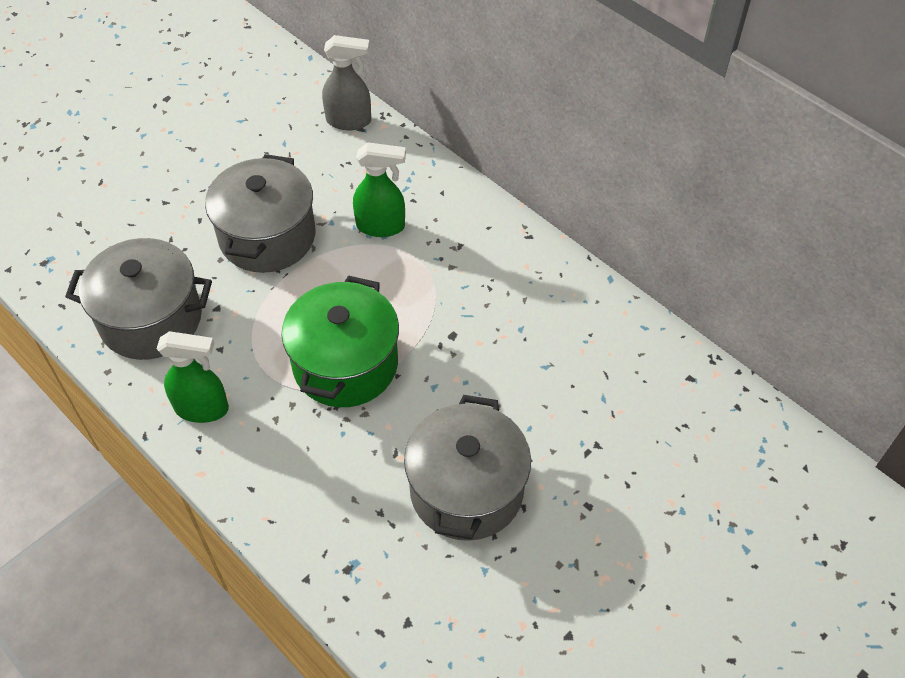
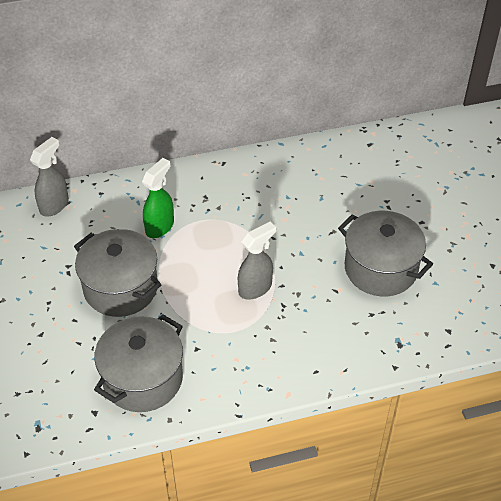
camera: 60 degrees left, 5 degrees down
(202, 408) = (238, 375): green spray bottle -> none
(345, 364) = (255, 288): green pot -> grey spray bottle

